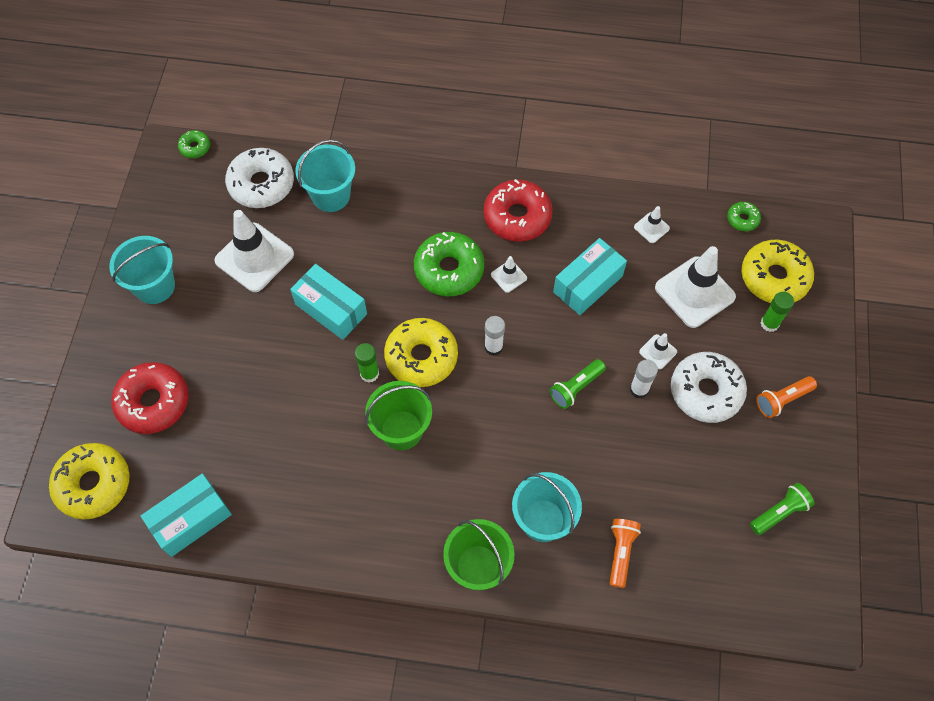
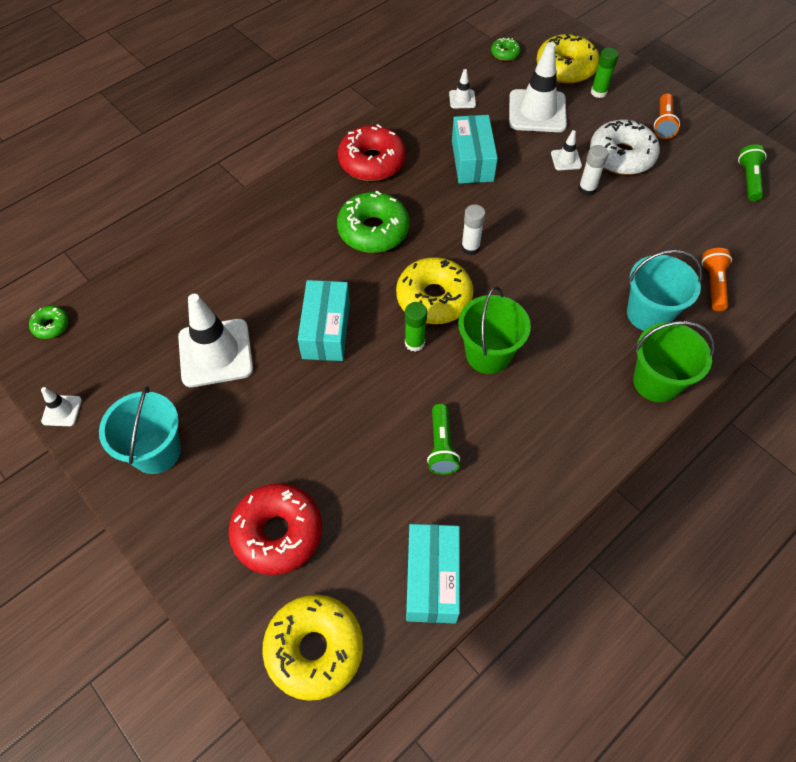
camera: 50 degrees left, 5 degrees down
(261, 184) = (149, 301): white donut -> none
(331, 195) = (218, 261): turquoise bucket -> none
(331, 309) = (326, 330): turquoise box -> turquoise box turned 75 degrees counterclockwise
(508, 276) = (418, 199): white traffic cone -> white traffic cone (62, 410)
(576, 388) = (552, 222): green flashlight -> green flashlight (441, 446)
(620, 553) = (713, 285): orange flashlight -> orange flashlight turned 45 degrees clockwise

